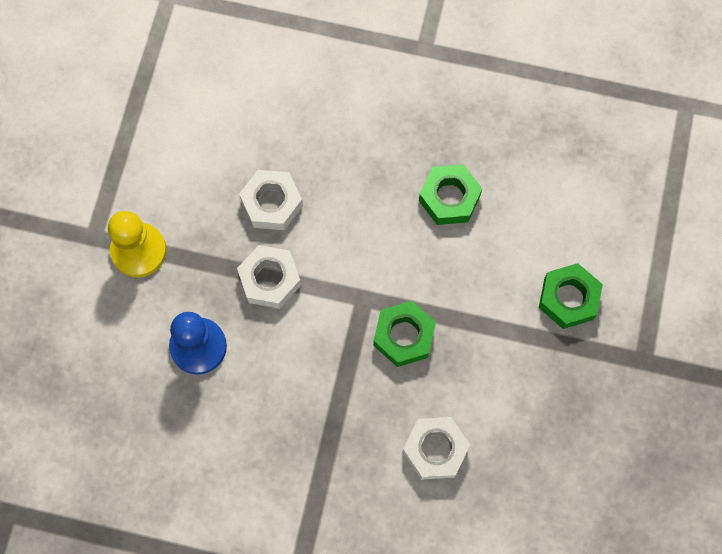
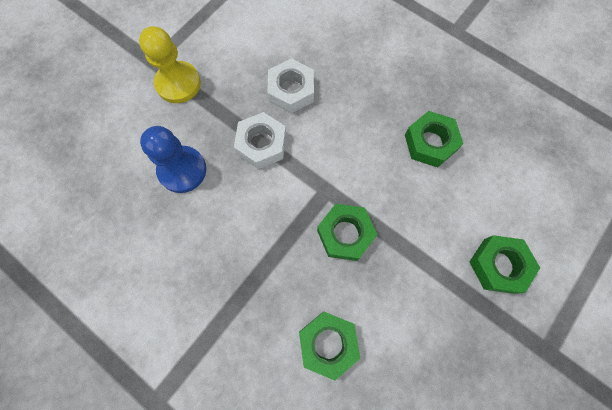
camera: 25 degrees right, 0 degrees up
(435, 449) = (328, 343): white nut -> green nut

